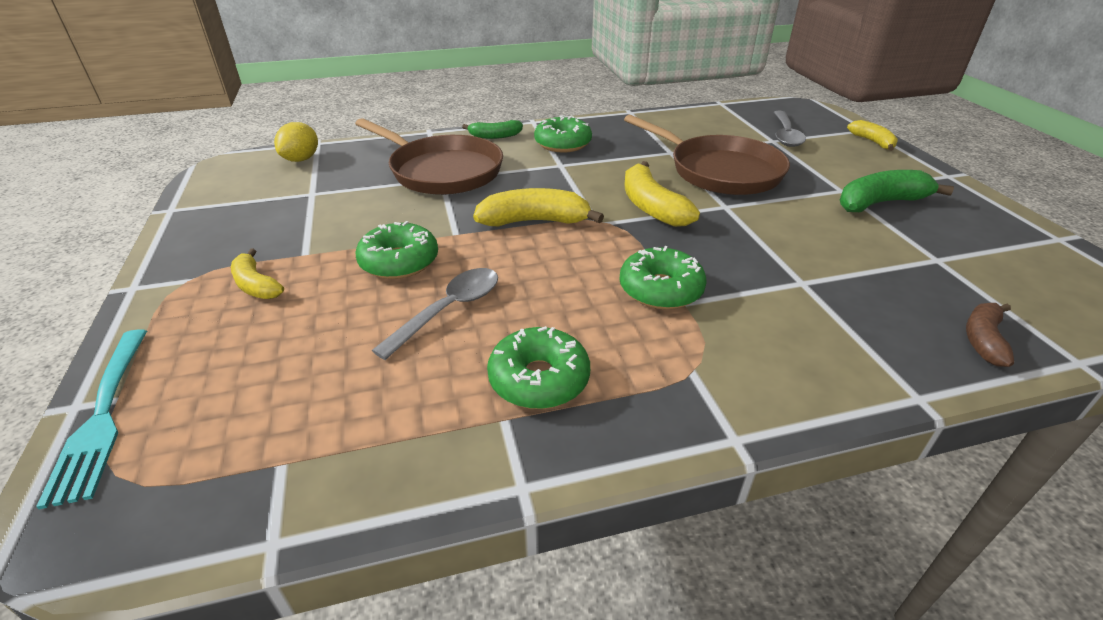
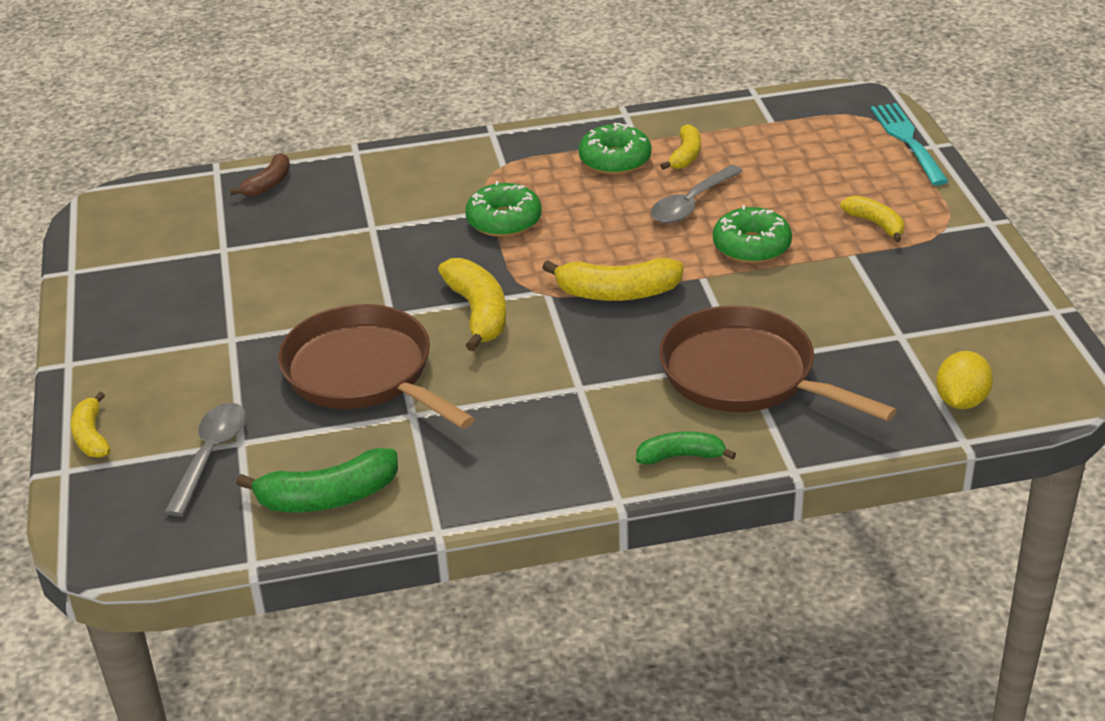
camera: 175 degrees left, 0 degrees up
(439, 387) = (685, 155): none -> yellow banana
(562, 144) = (572, 435): green donut -> none
(880, 203) = (206, 318): green banana -> green banana (328, 497)

